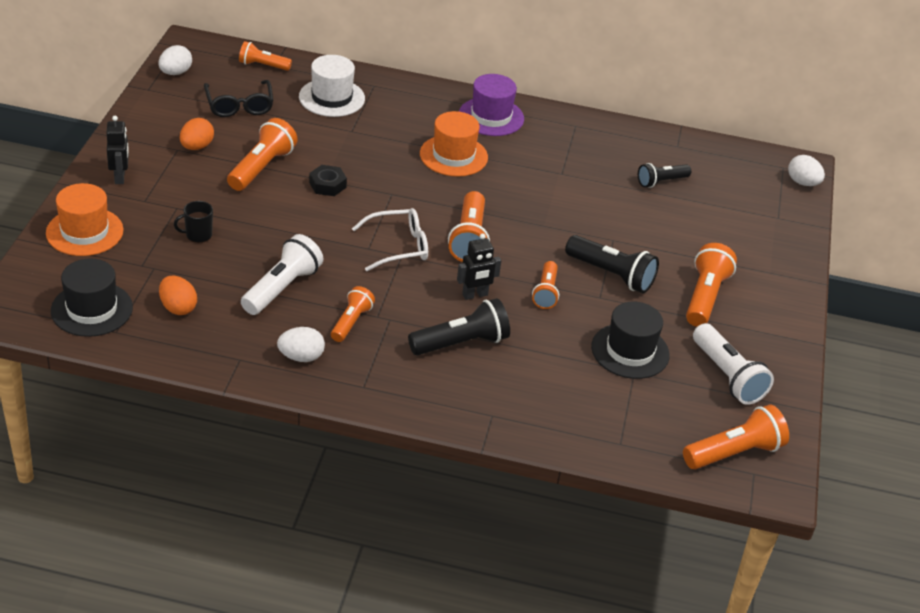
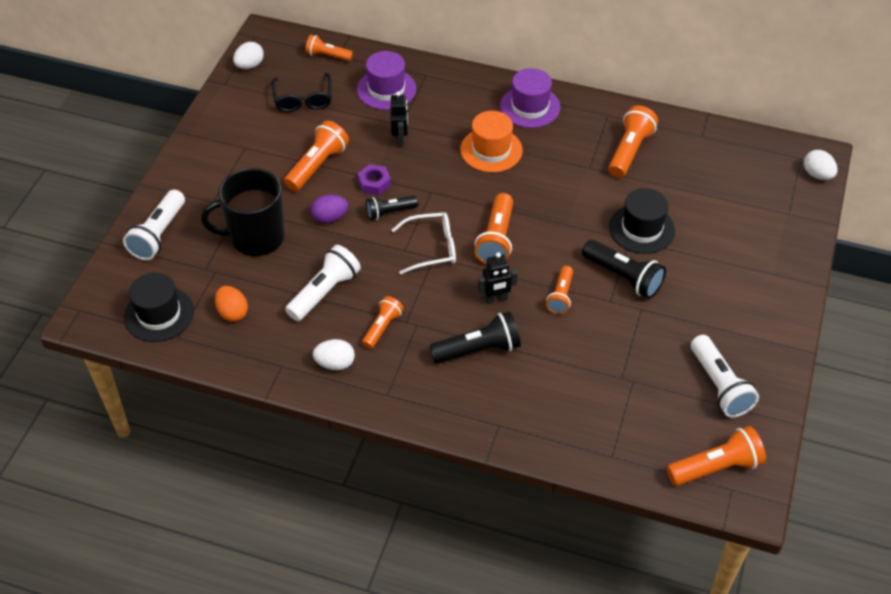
camera: 10 degrees right, 10 degrees up
(84, 232) = (158, 234): orange hat -> white flashlight
(120, 177) = (193, 177): black robot -> black robot (400, 139)
(196, 147) = (262, 144): orange egg -> none
(198, 235) = (256, 237): black mug -> black mug, size x2.37
(281, 217) = (330, 218): none -> purple egg
(327, 185) = (374, 183): black nut -> purple nut
(332, 98) = (386, 89): white hat -> purple hat
(630, 351) = (631, 359): black hat -> black hat (642, 229)
(661, 182) = (681, 175): black flashlight -> black flashlight (390, 212)
(705, 297) = (708, 301): orange flashlight -> orange flashlight (629, 151)

